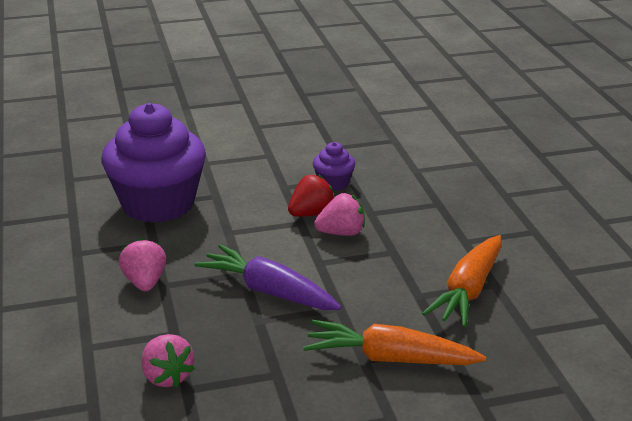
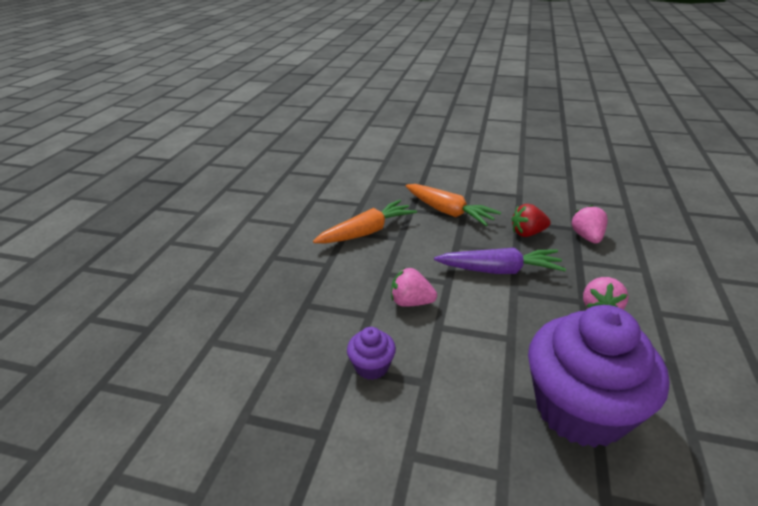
camera: 150 degrees left, 5 degrees up
(269, 291) = (499, 270): purple carrot -> purple carrot turned 60 degrees counterclockwise
(311, 214) = (422, 333): red strawberry -> red strawberry (527, 233)

